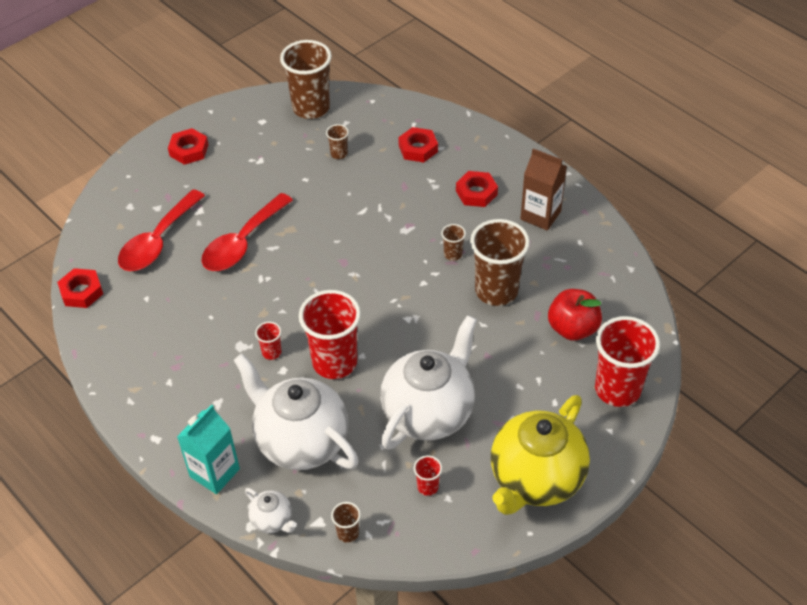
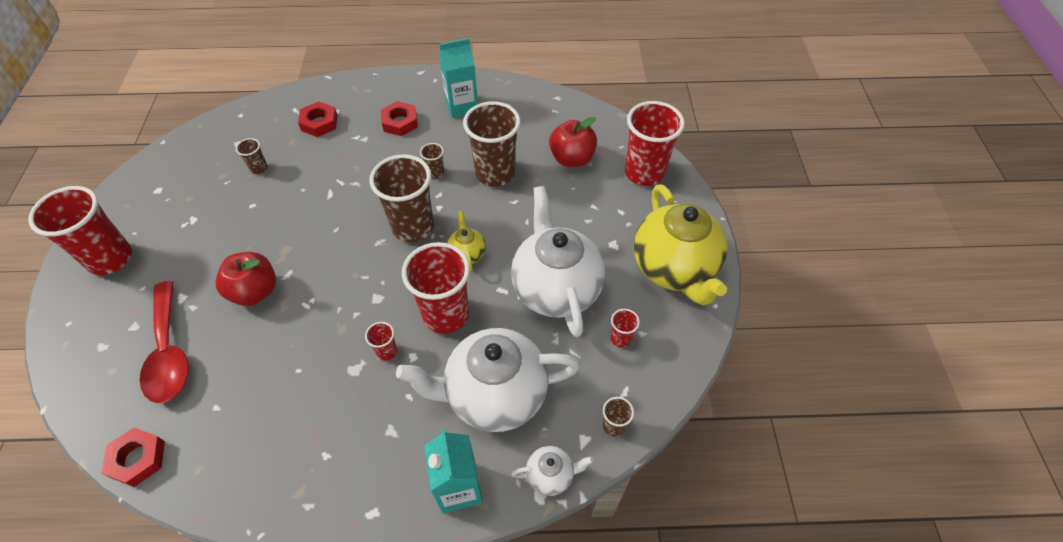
camera: 50 degrees left, 5 degrees up
(189, 150) = (110, 258): red nut -> red cup
(242, 243) = (255, 291): red spoon -> red apple
(311, 108) = (192, 152): brown cup -> brown cup (413, 227)
(400, 333) = (467, 253): none -> yellow teapot
(540, 215) = (462, 106): brown carton -> turquoise carton

